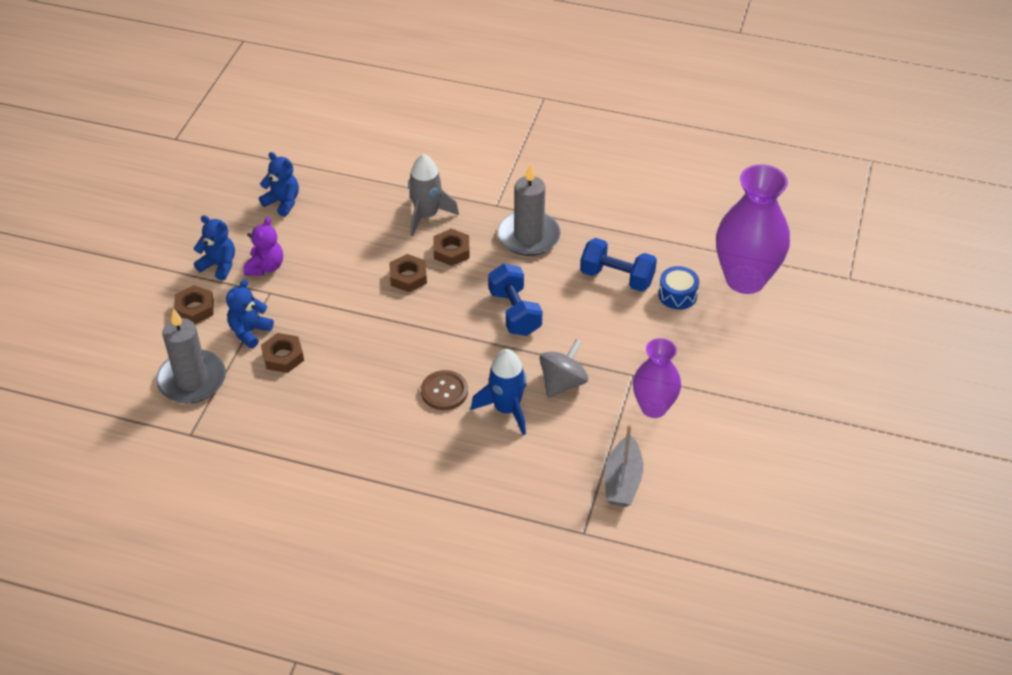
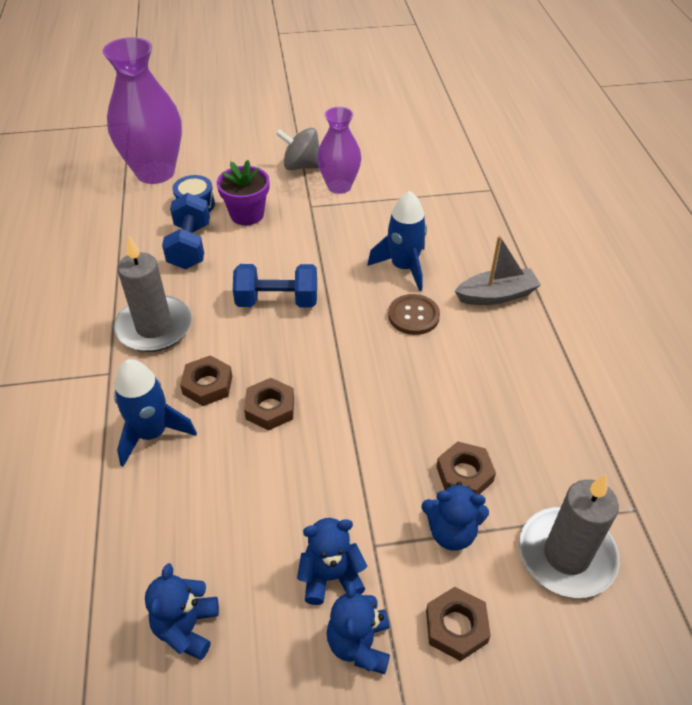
camera: 115 degrees left, 0 degrees up
(265, 267) = (331, 577): purple teddy bear -> blue teddy bear
(427, 215) = (152, 433): grey rocket -> blue rocket
(514, 312) = (277, 301): blue dumbbell -> blue dumbbell turned 45 degrees clockwise
(562, 383) = (348, 243): grey spinning top -> grey spinning top (302, 166)
(622, 481) = (426, 183): grey boat -> grey boat (496, 295)
(643, 326) = (247, 214): none -> purple flower pot

